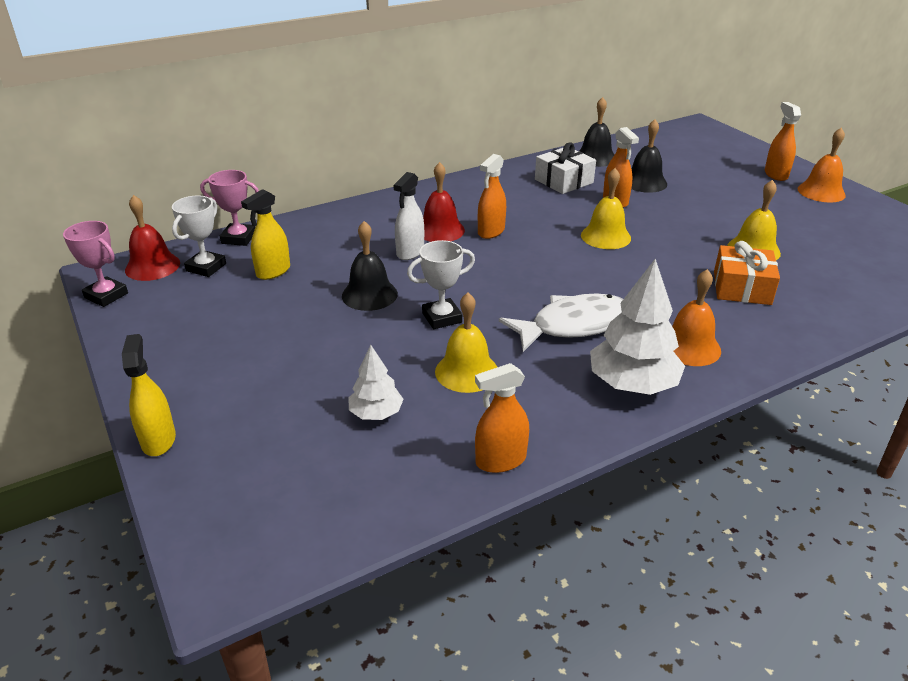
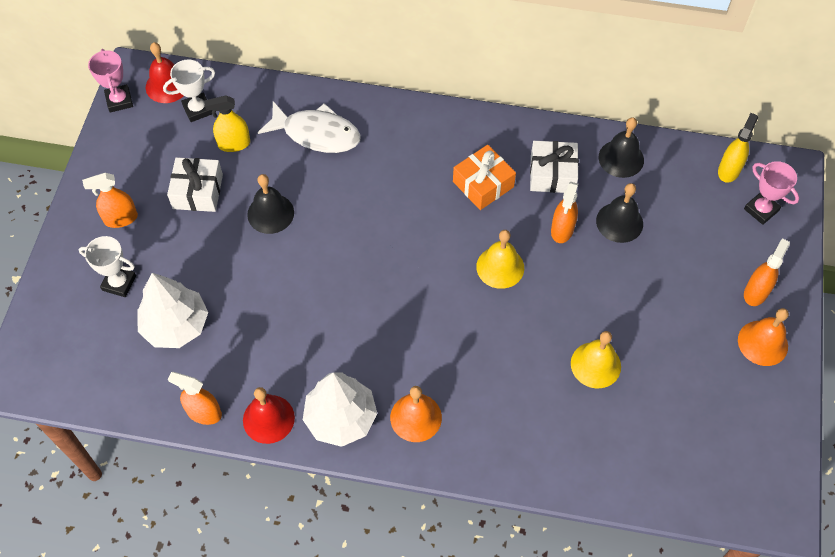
camera: 40 degrees right, 25 degrees up
(158, 440) = (55, 260): yellow spray bottle -> yellow spray bottle (729, 170)
(238, 238) = (244, 88): pink trophy -> pink trophy (761, 210)
(274, 314) = (197, 191): none -> white gift
(376, 413) = (176, 325): white tree -> white tree, size x1.76
(410, 252) = (340, 185): white spray bottle -> none
(440, 230) = (387, 173): red bell -> red bell (268, 419)
(442, 318) = (292, 270): white trophy -> white trophy (119, 283)
(466, 371) = (257, 331): yellow bell -> none
(491, 231) = (421, 200): orange spray bottle -> orange spray bottle (120, 219)
(573, 325) = (366, 341): white fish -> white fish (316, 134)
(742, 288) = (528, 395): orange gift -> orange gift (483, 184)

